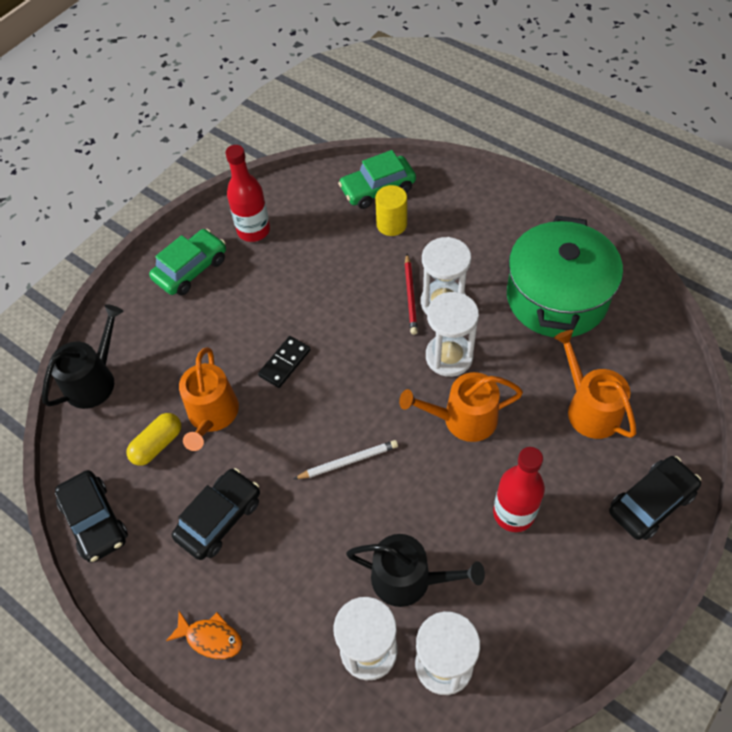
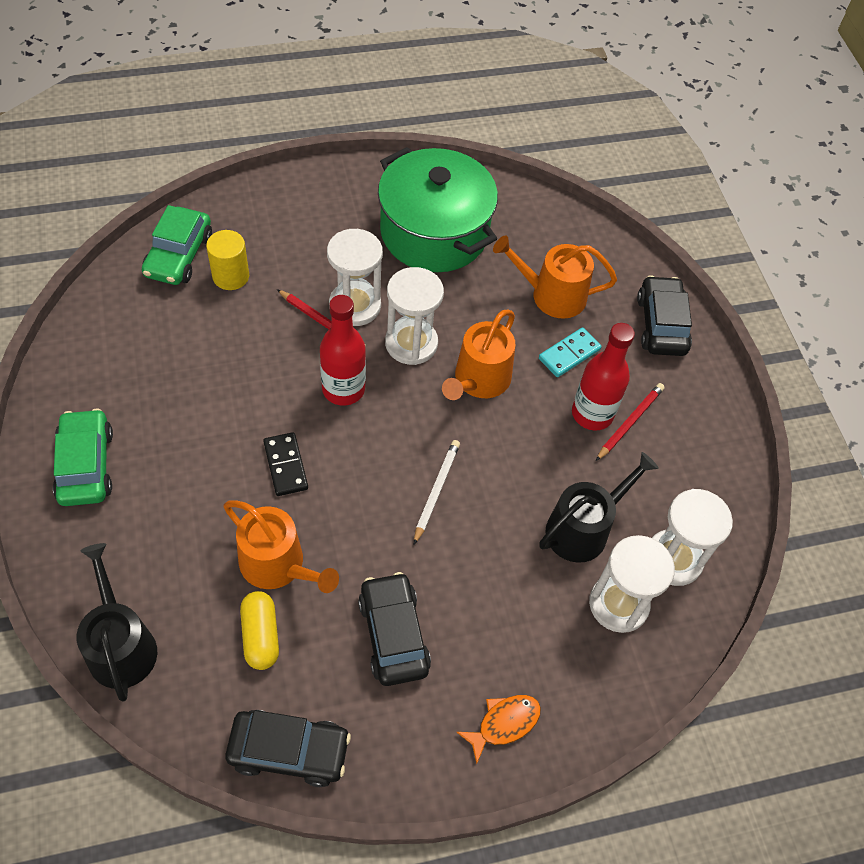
camera: 60 degrees left, 0 degrees up
(253, 230) = (104, 381): red bottle -> red bottle (343, 389)
(534, 545) = (630, 422): none -> red pencil
(550, 459) = (569, 354): none -> turquoise domino

